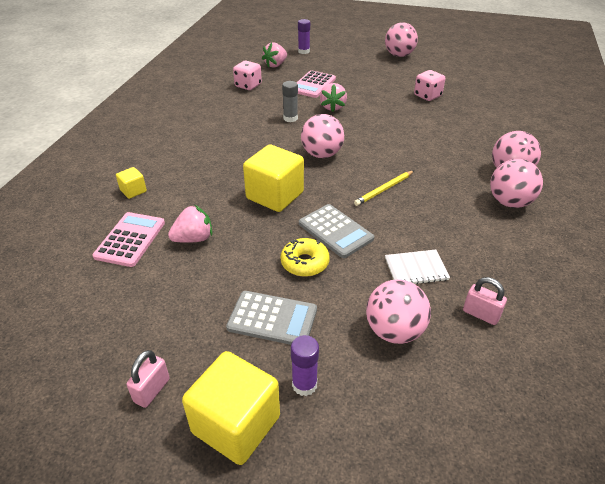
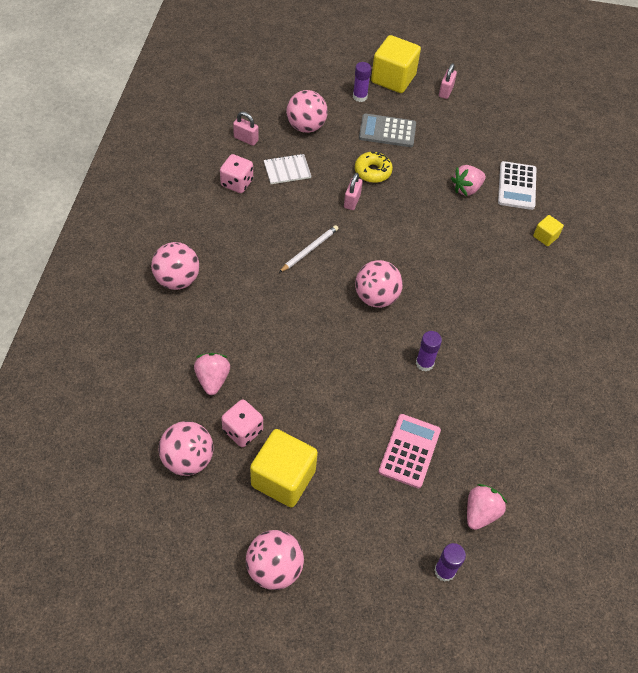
camera: 170 degrees right, 15 degrees up
(130, 239) = (516, 186): pink calculator -> white calculator
(248, 86) = (503, 442): pink dice -> pink dice (237, 183)
(275, 195) = (412, 237): yellow cube -> yellow cube (283, 478)
(290, 118) = (424, 363): grey glue stick -> purple glue stick
(333, 107) = (374, 392): pink strawberry -> pink strawberry (212, 379)
(335, 231) = (352, 201): grey calculator -> pink padlock
(384, 189) = (309, 250): yellow pencil -> white pencil
(509, 202) = (192, 239): pink ball -> pink ball (188, 459)

